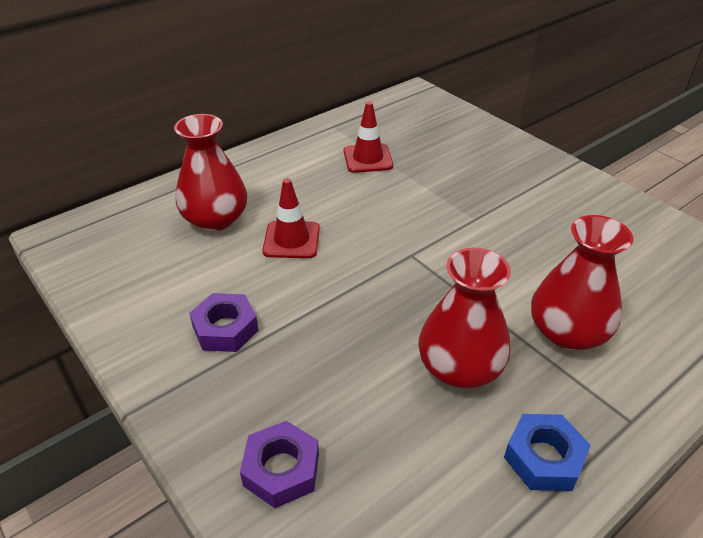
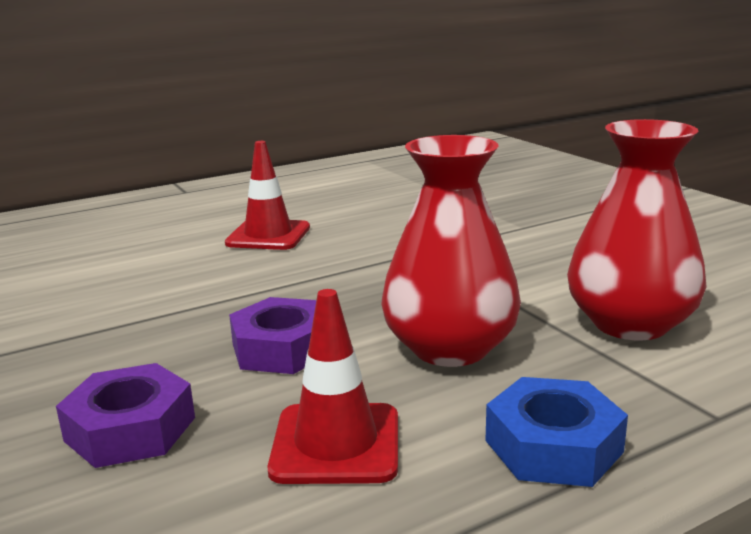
camera: 10 degrees right, 20 degrees down
(215, 219) = (183, 218): red vase -> none
(225, 329) = (137, 300): purple nut -> purple nut (282, 348)
(368, 158) = (399, 181): red traffic cone -> red traffic cone (336, 444)

